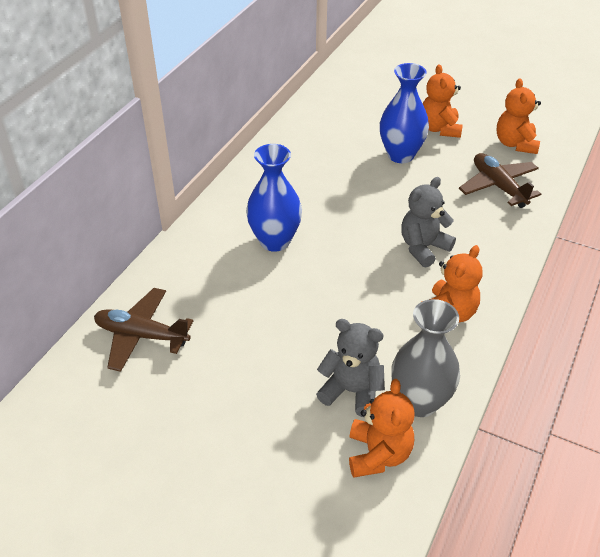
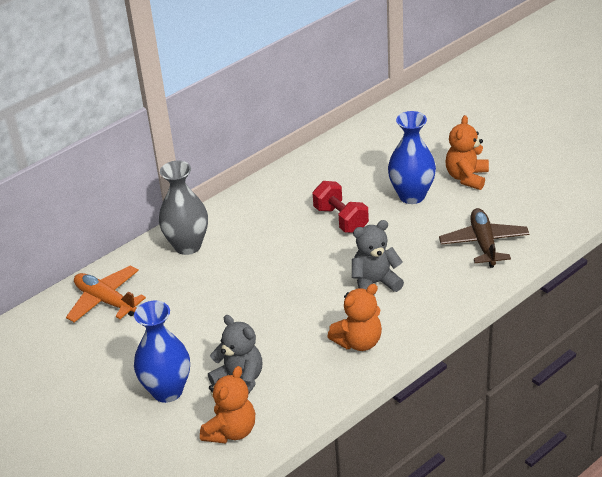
camera: 25 degrees right, 5 degrees down
(141, 335) = (105, 301): brown plane -> orange plane
(275, 241) = (251, 250): blue vase -> blue vase (167, 391)
(347, 191) = (341, 219): none -> red dumbbell
(420, 402) = (288, 403): grey vase -> grey vase (187, 246)
(515, 144) = (531, 206): orange teddy bear -> none

